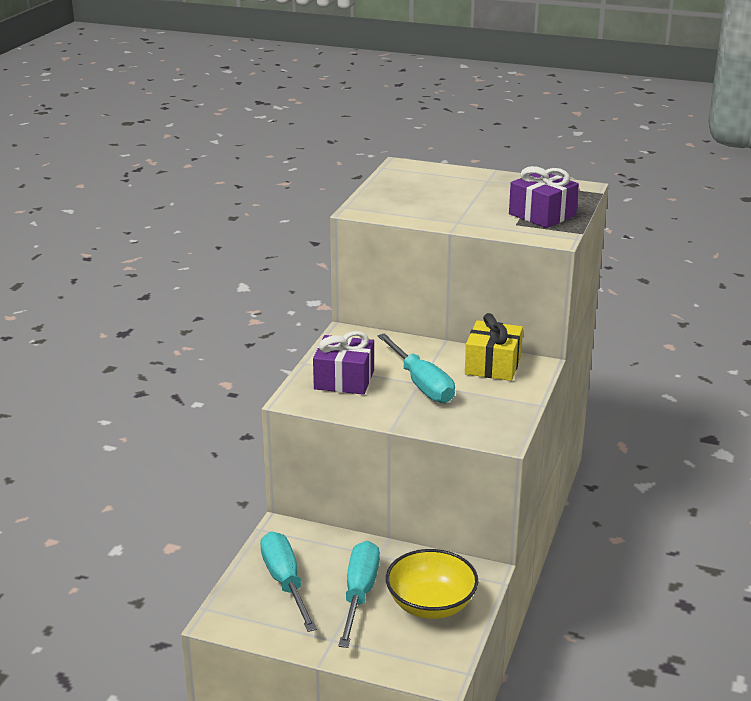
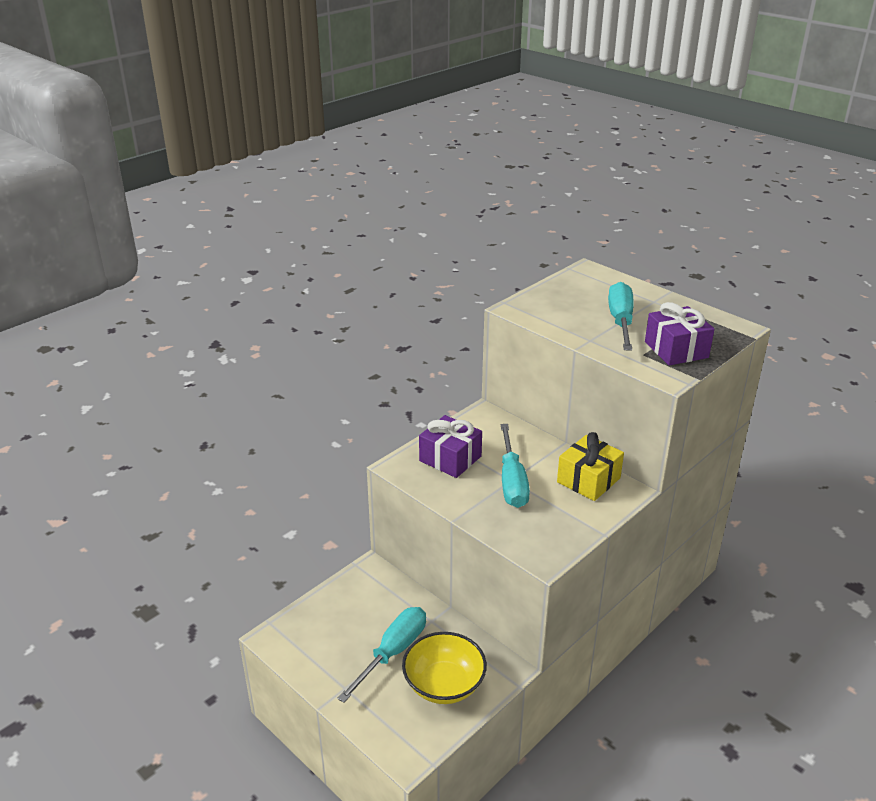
camera: 25 degrees right, 5 degrees up
(285, 582) = (342, 620): turquoise screwdriver -> turquoise screwdriver (620, 321)

